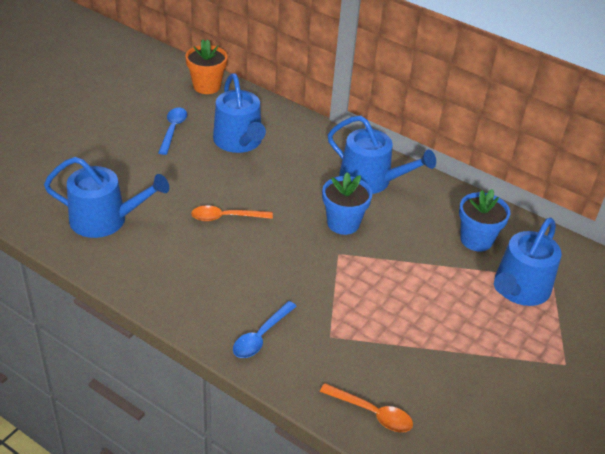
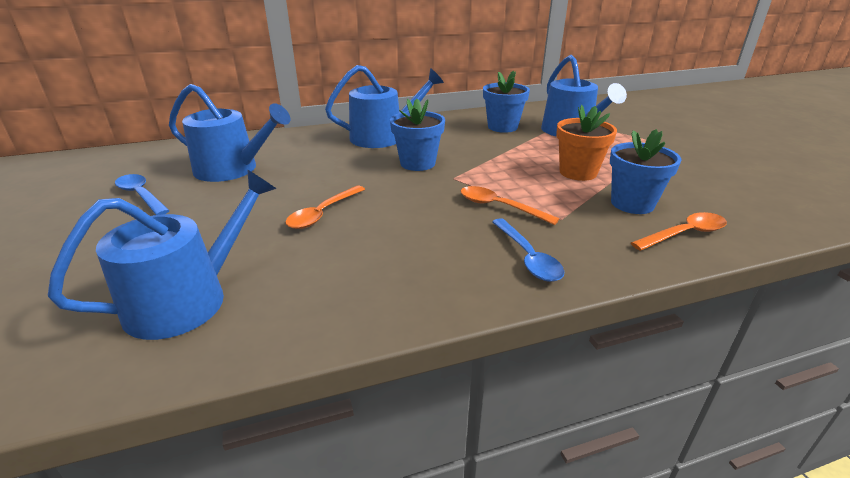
camera: 50 degrees left, 10 degrees down
(207, 86) = (125, 157): orange flower pot -> orange flower pot (578, 172)
(316, 297) = (499, 207): none -> orange spoon
(396, 371) = (632, 204): none -> blue flower pot

